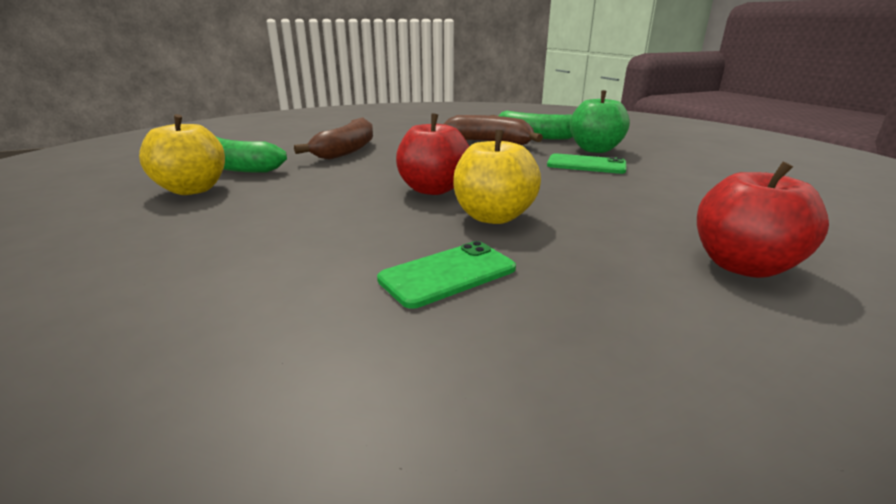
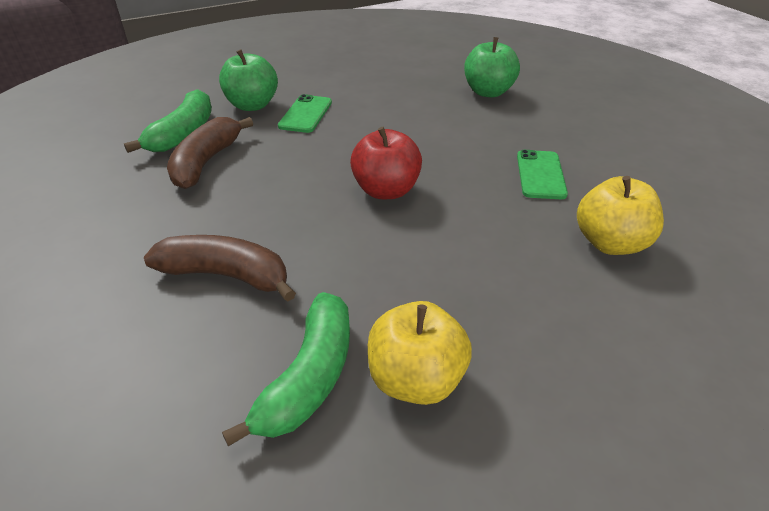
camera: 95 degrees left, 15 degrees up
(448, 274) = (540, 175): green phone -> green phone turned 45 degrees clockwise
(493, 217) = (444, 160): yellow apple -> yellow apple (610, 243)
(743, 266) = (488, 92): red apple -> green apple

